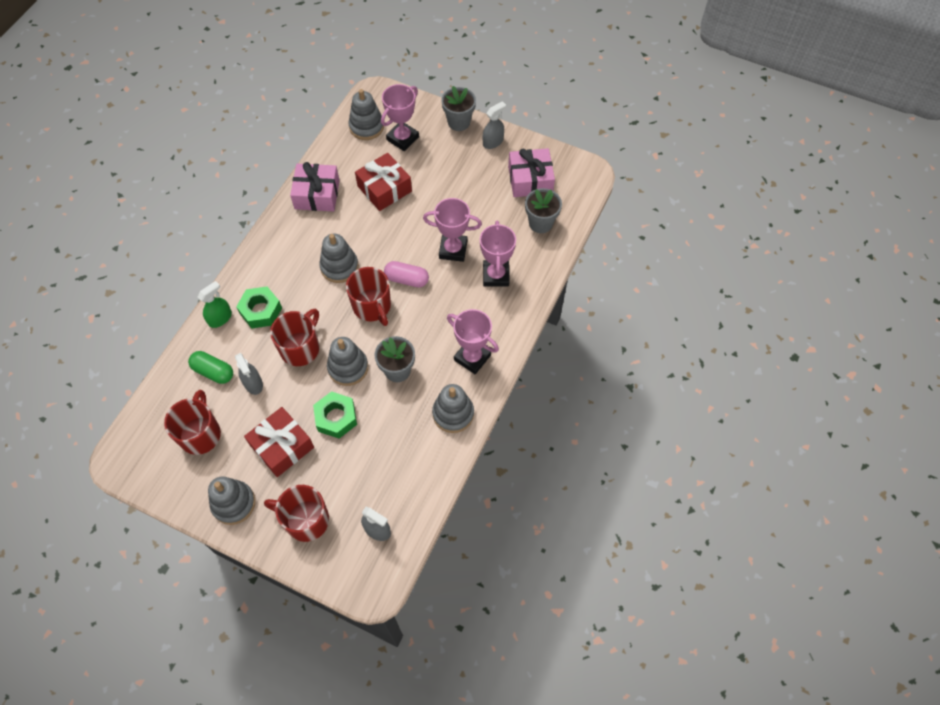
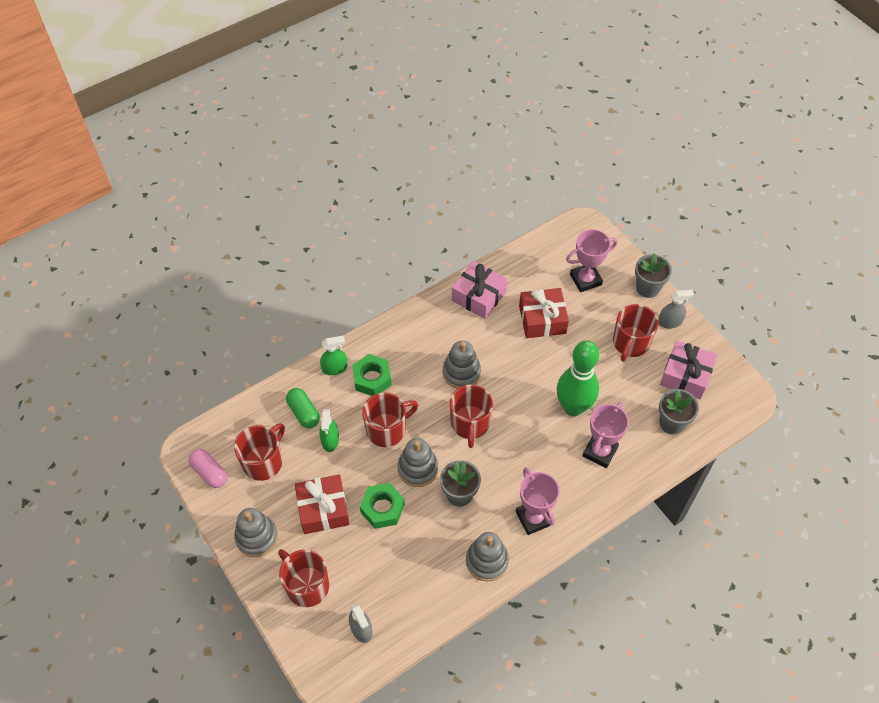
camera: 30 degrees right, 5 degrees down
(253, 383) = (330, 440): grey spray bottle -> green spray bottle
(366, 127) = (558, 253): grey stacking toy -> none
(407, 279) = (515, 414): pink capsule -> pink capsule (210, 472)
(453, 250) = (573, 407): pink trophy -> green bowling pin
(470, 174) = (630, 343): none -> red mug

